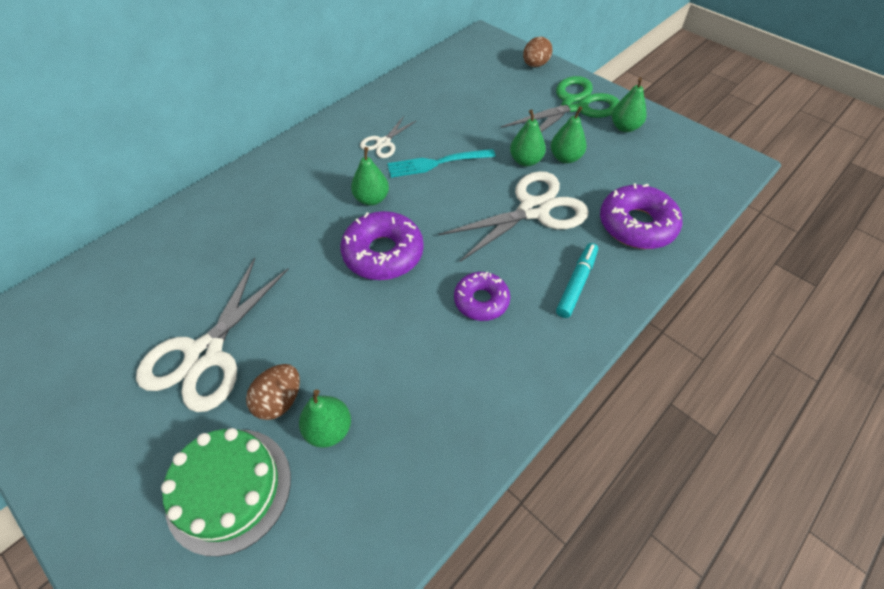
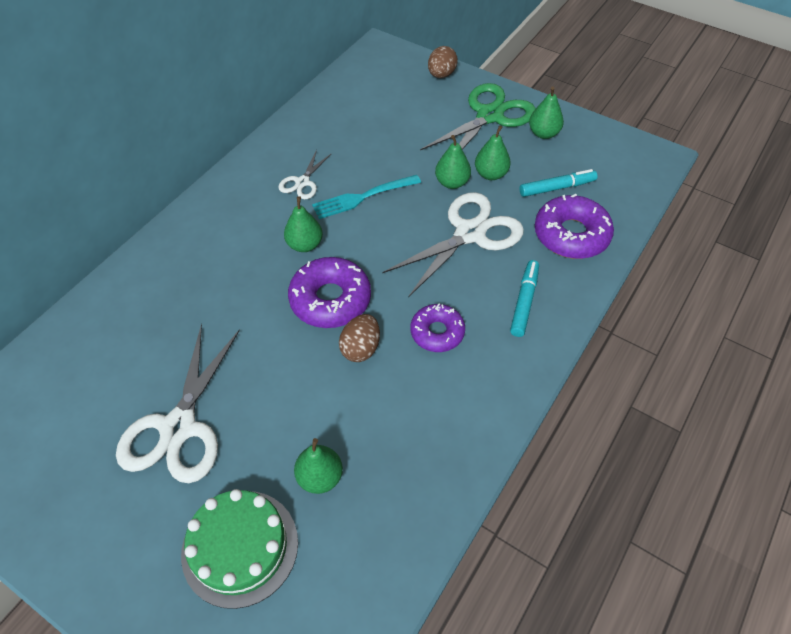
camera: 10 degrees left, 0 degrees up
(279, 400) = (265, 459): brown egg -> brown egg (361, 348)
(629, 178) = (557, 188): none -> turquoise marker

